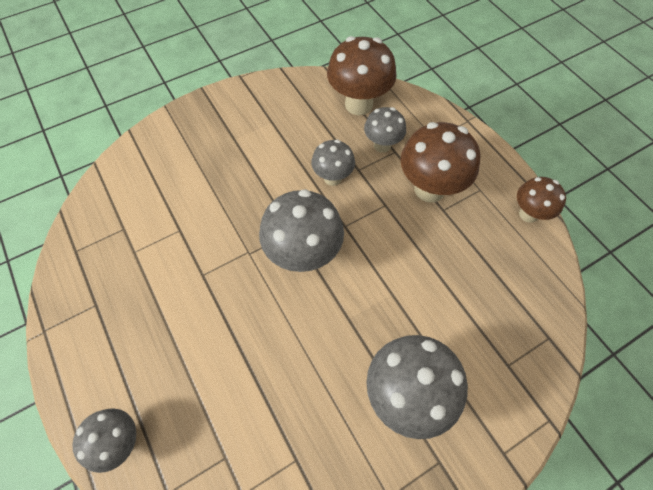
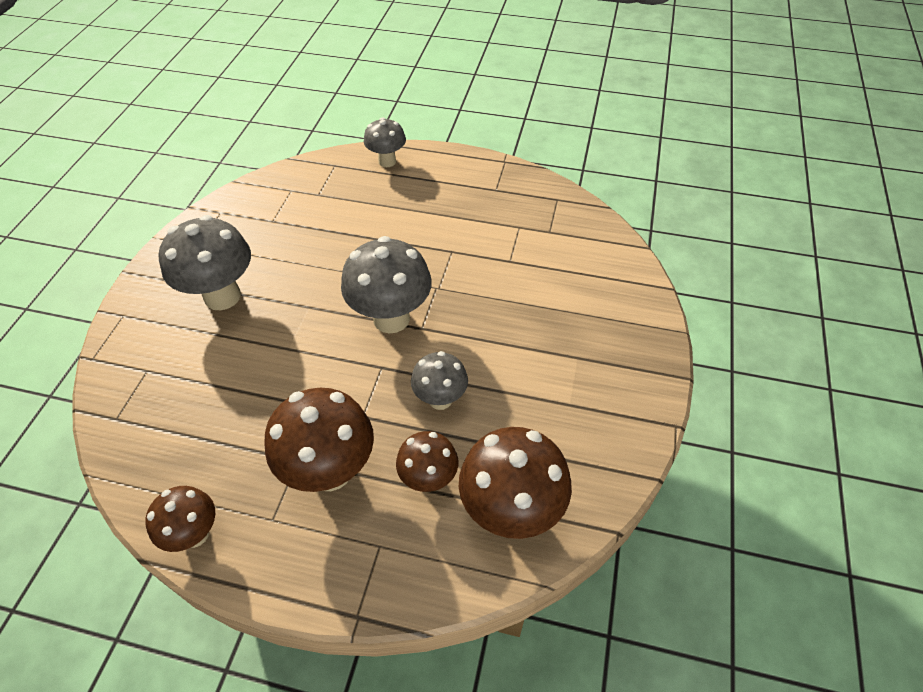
camera: 135 degrees right, 10 degrees down
(382, 145) = (429, 479): grey mushroom -> brown mushroom

